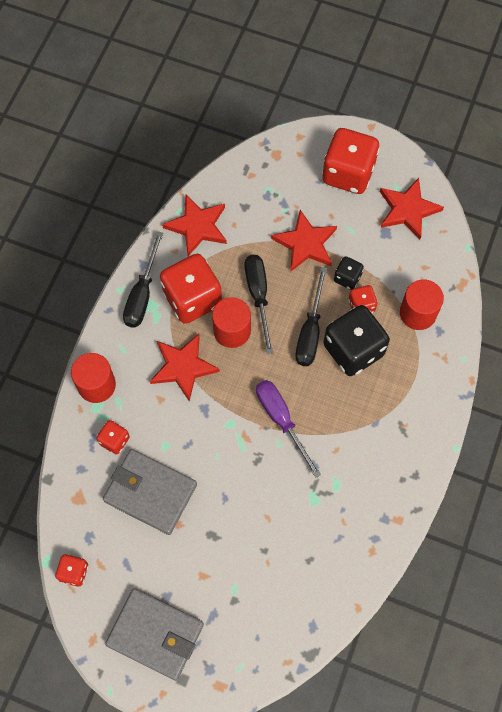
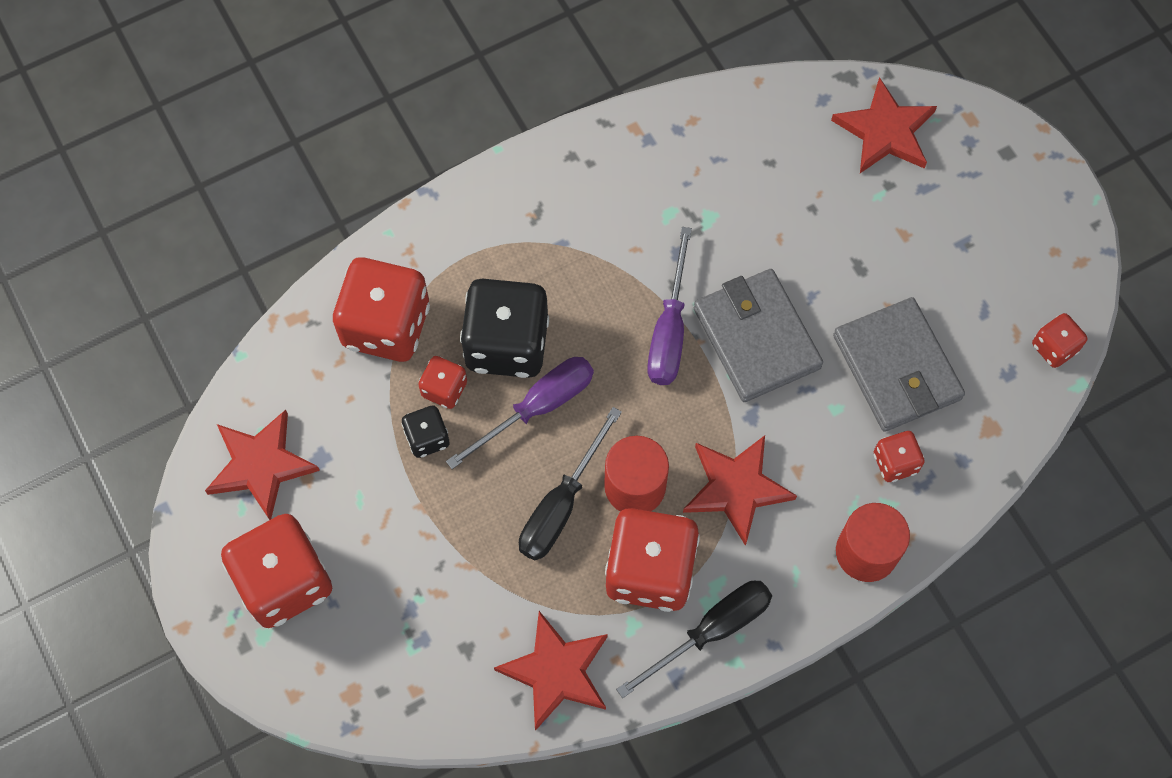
camera: 140 degrees left, 0 degrees up
(155, 634) = (1004, 216): grey wallet -> grey wallet (756, 338)
(305, 243) = (435, 527): red star -> red star (885, 131)
(310, 331) = (538, 407): black screwdriver -> purple screwdriver
(417, 313) = (386, 325): red cylinder -> red dice

